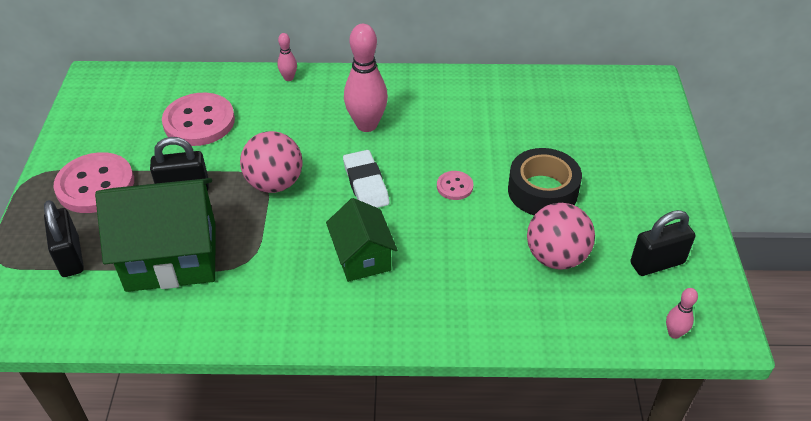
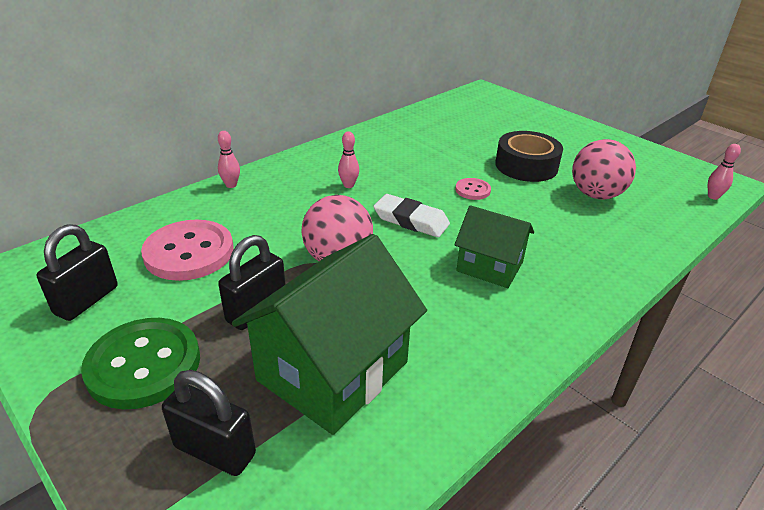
camera: 45 degrees left, 10 degrees down
(95, 185) = (144, 365): pink button -> green button
(367, 125) = (348, 185): pink bowling pin -> pink bowling pin, size x0.48
(657, 263) = (644, 169): black padlock -> black padlock (87, 300)

